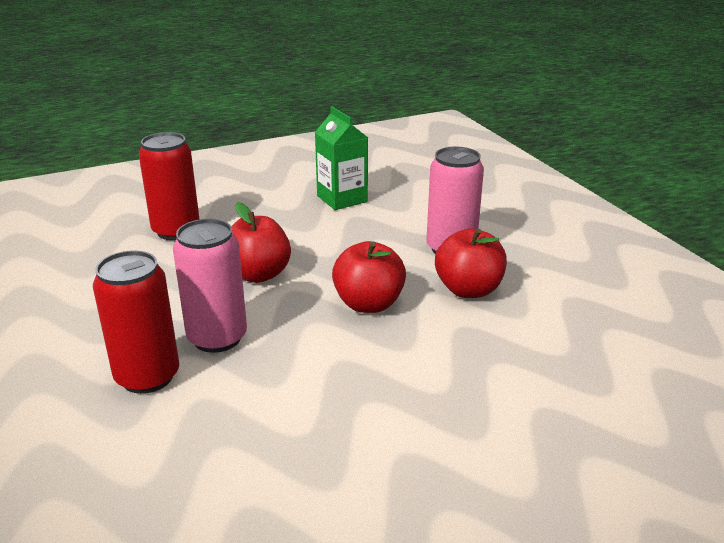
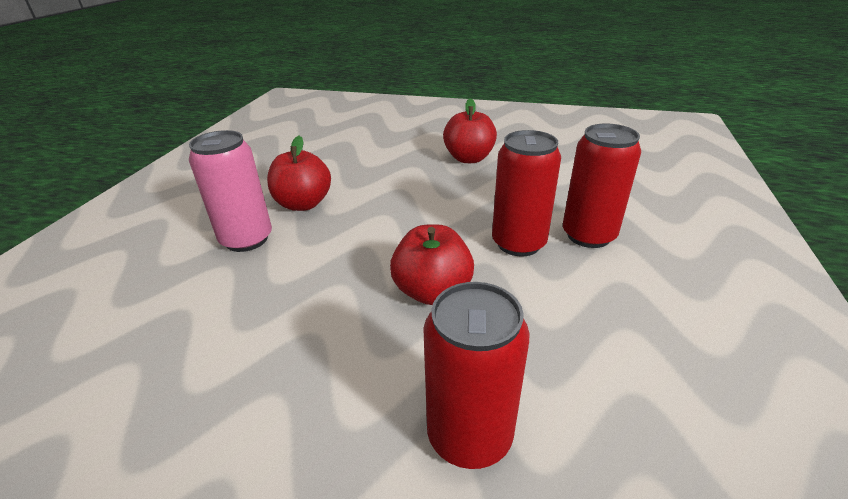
camera: 140 degrees left, 5 degrees up
(217, 338) = (518, 243): pink can -> red can
(342, 199) = (196, 374): green carton -> none
(368, 304) = (381, 222): red apple -> red apple (469, 158)

